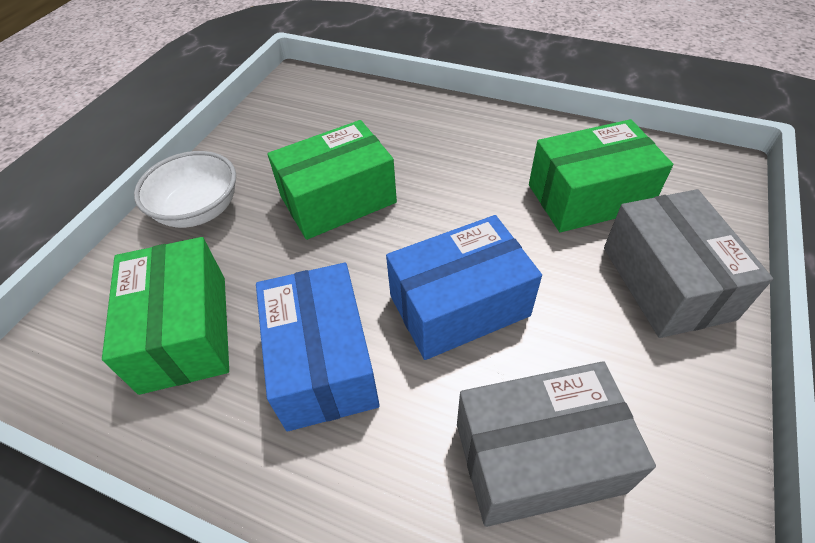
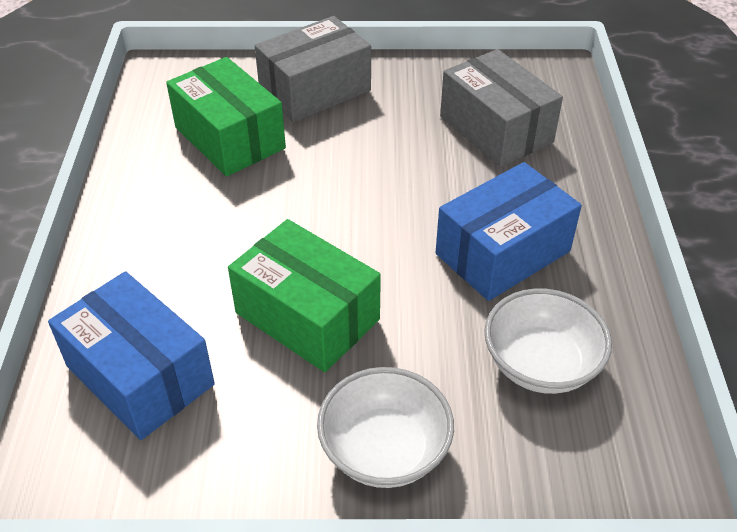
camera: 115 degrees left, 5 degrees down
(185, 332) = (540, 364): green box -> white bowl
(459, 306) = (399, 189): blue box -> blue box (140, 375)

